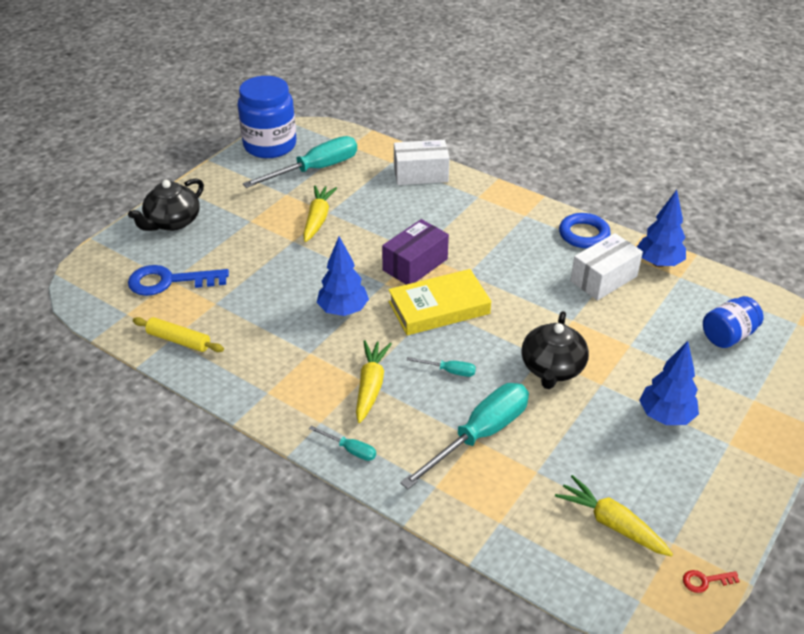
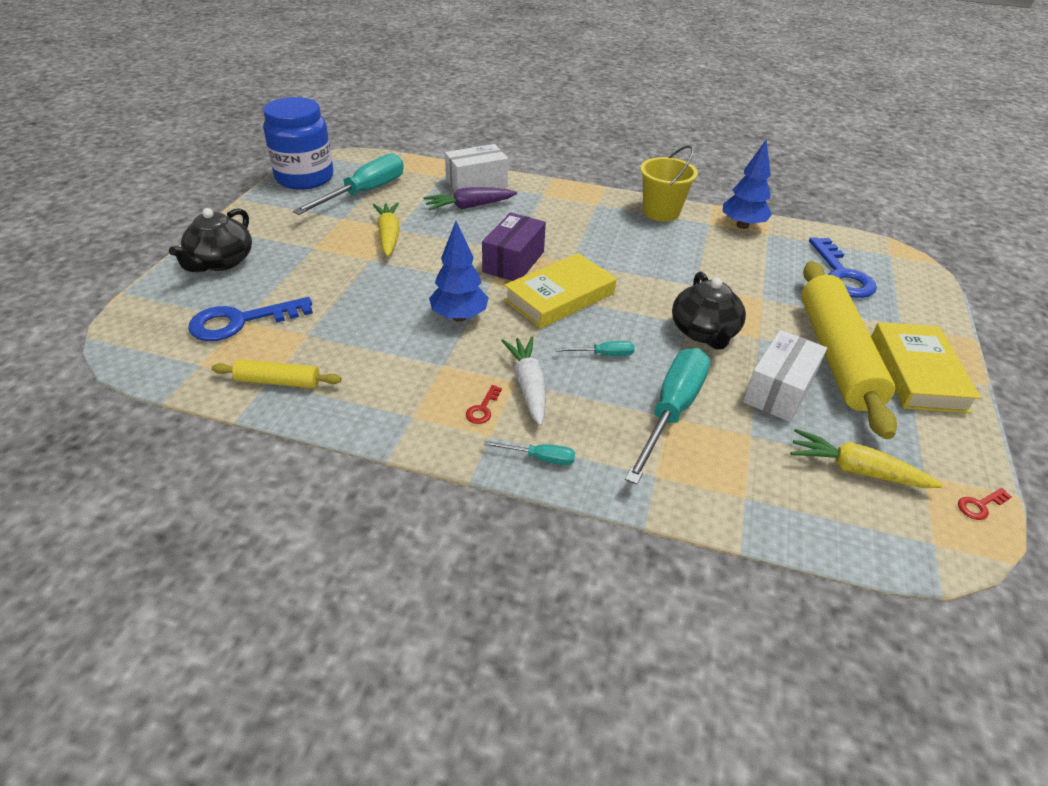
camera: 20 degrees left, 0 degrees up
(324, 398) = (482, 409): none -> red key
(371, 386) = (528, 386): yellow carrot -> white carrot
(402, 199) = (469, 206): none -> purple carrot
(583, 234) = (661, 212): blue ring -> yellow bucket
(603, 279) = (702, 246): white box -> white box (779, 390)
(665, 416) = (836, 355): blue tree -> yellow rolling pin
(728, 335) = (841, 275): blue jar -> blue key
(734, 451) = (917, 373): none -> yellow book

